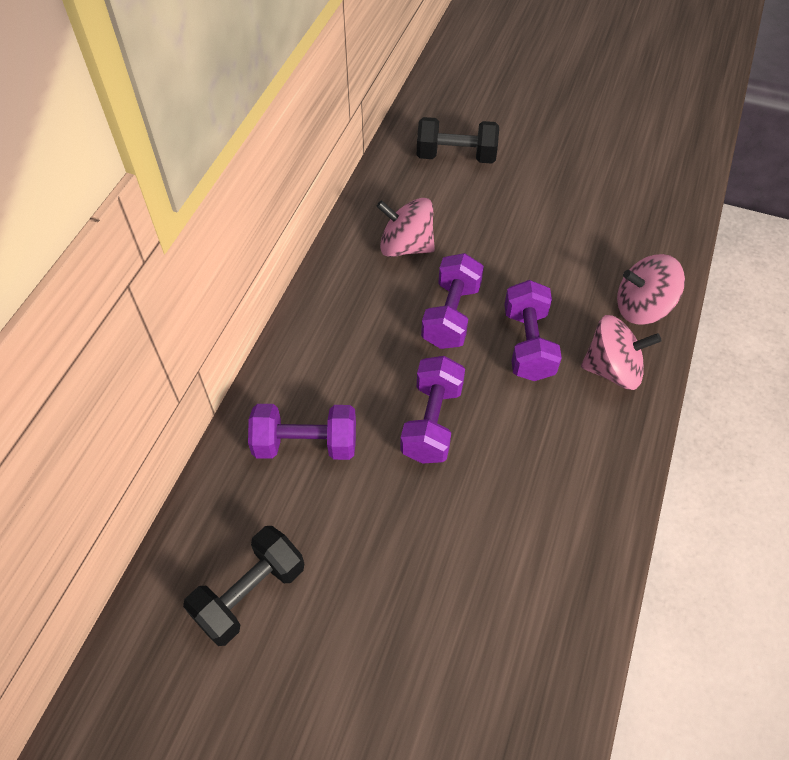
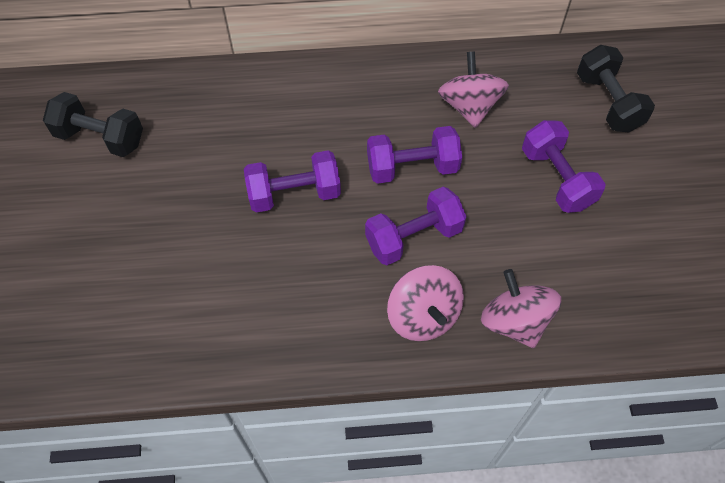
camera: 65 degrees right, 5 degrees up
(305, 444) = (233, 119): purple dumbbell -> purple dumbbell (556, 178)

